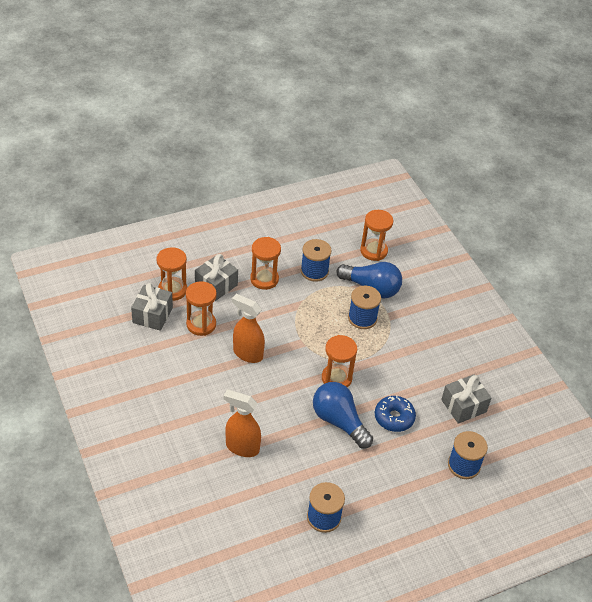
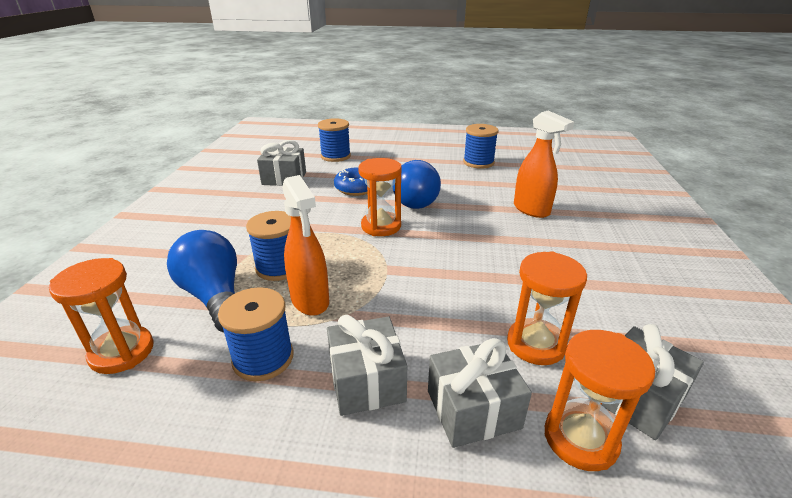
camera: 145 degrees left, 15 degrees down
(247, 353) = (476, 281): orange spray bottle -> orange spray bottle (310, 301)
(264, 279) = (366, 381): orange hourglass -> grey gift

